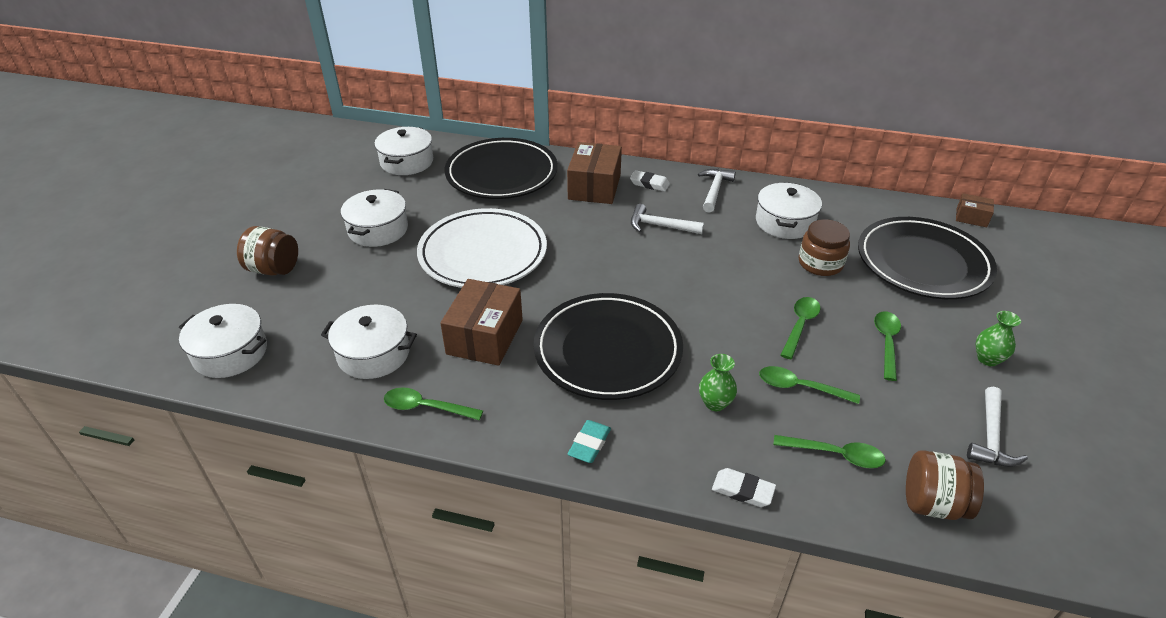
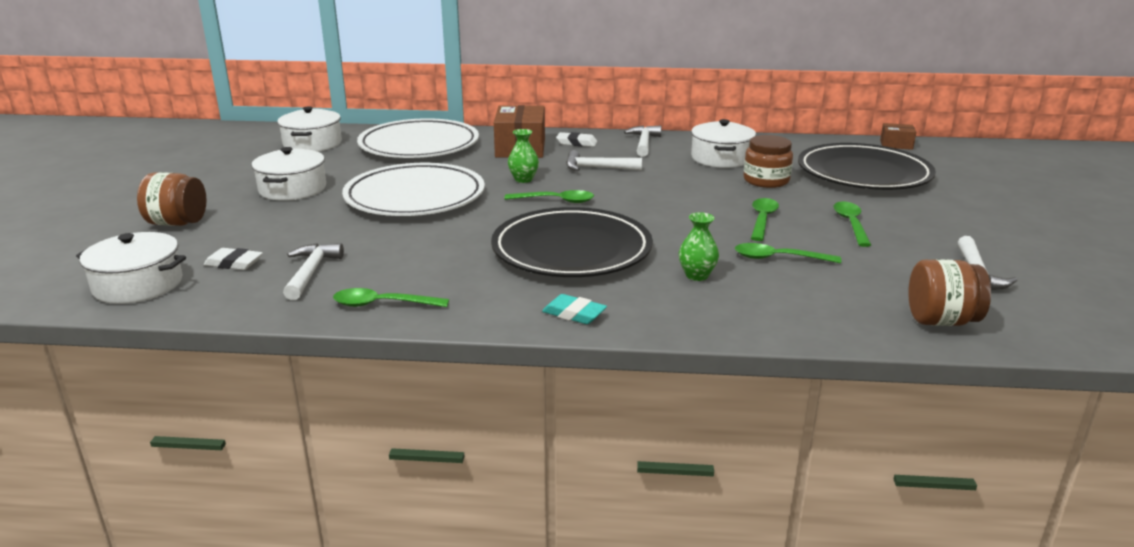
camera: 10 degrees left, 15 degrees down
(374, 354) = (311, 272): white pot -> white hammer
(485, 337) = (434, 251): brown box -> none
(501, 174) = (419, 145): black plate -> white plate
(589, 444) = (574, 314): turquoise eraser -> turquoise eraser turned 75 degrees counterclockwise
(742, 490) = (748, 330): white eraser -> white eraser (234, 263)
(835, 454) = (832, 298): green spoon -> green spoon (555, 201)
(987, 359) = (950, 227): green vase -> green vase (523, 179)

